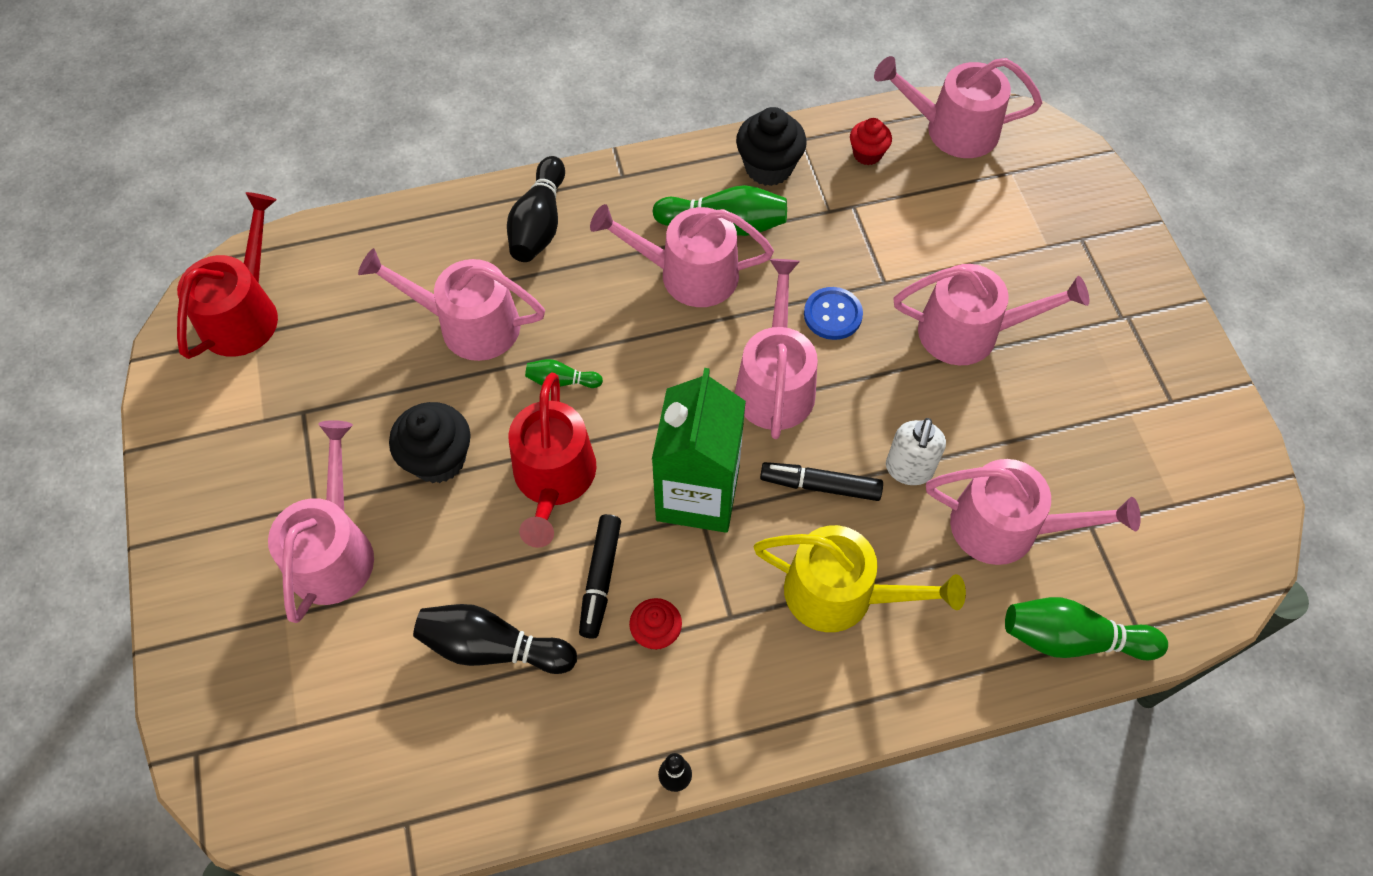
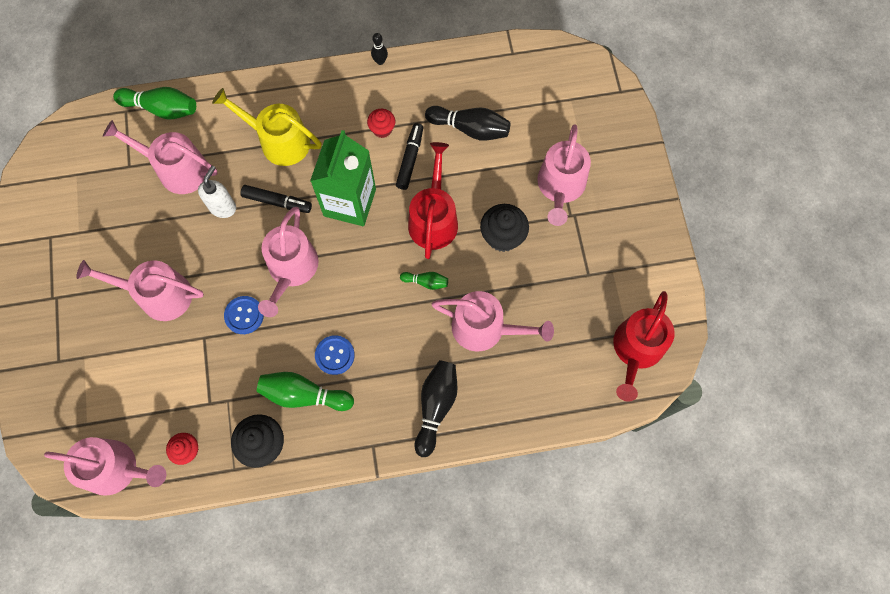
camera: 175 degrees left, 10 degrees up
(689, 274) = (335, 355): pink watering can -> blue button

